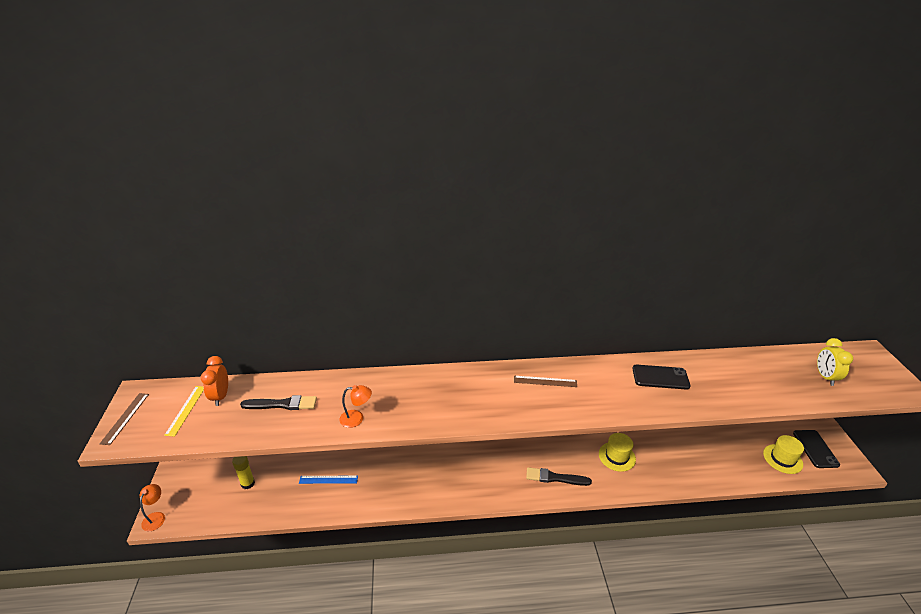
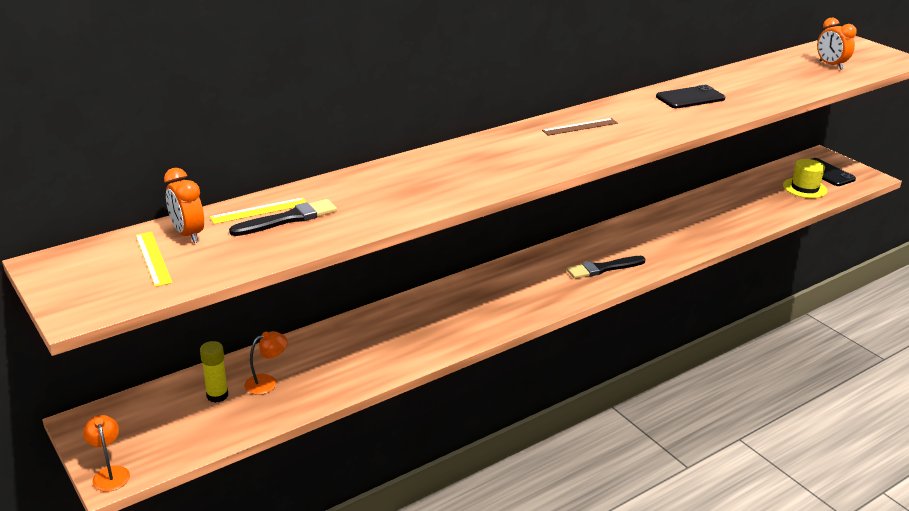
camera: 30 degrees left, 5 degrees down
(125, 418) = (66, 289): brown ruler -> none
(274, 390) = (259, 211): none -> yellow ruler
(328, 479) = (331, 355): blue ruler -> none
(357, 418) = (402, 206): orange lamp -> orange lamp (267, 382)
(617, 456) = (650, 232): yellow hat -> none
(825, 377) = (830, 65): yellow clock -> orange clock

